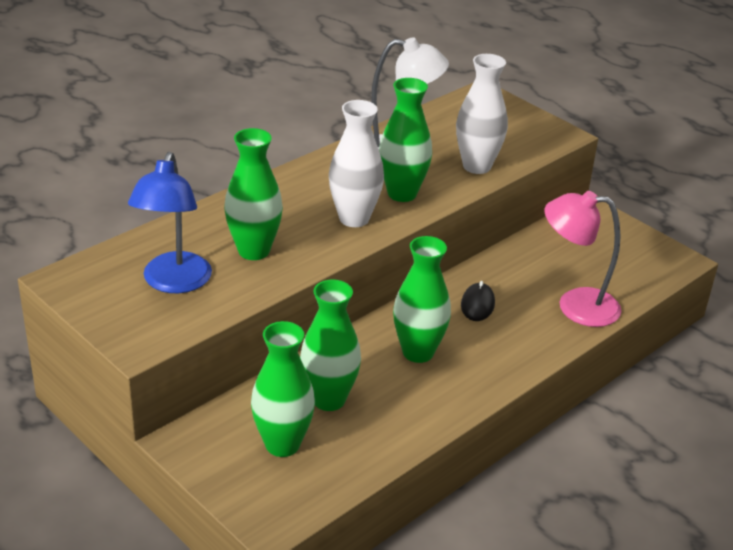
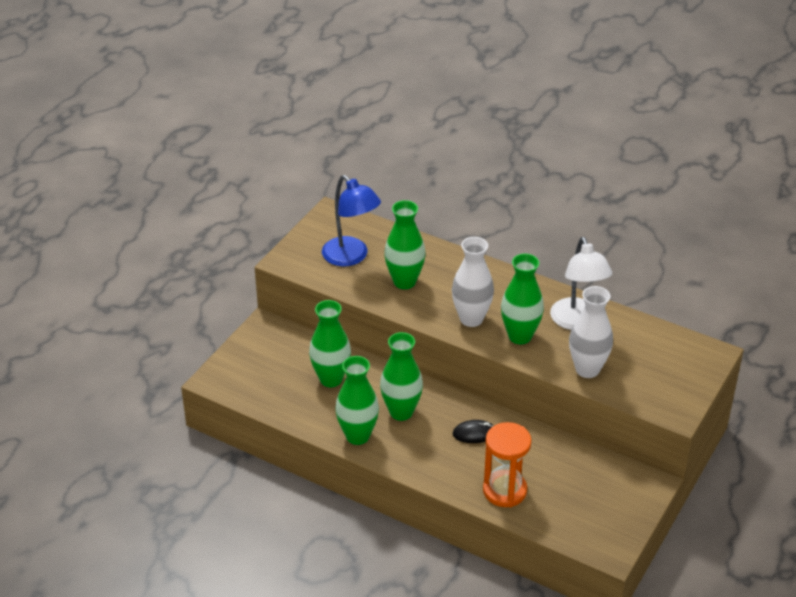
camera: 75 degrees right, 5 degrees up
(174, 283) = (351, 257): blue lamp -> blue lamp turned 120 degrees counterclockwise
(282, 444) = (280, 368): green vase -> green vase (357, 436)
(575, 306) = (504, 491): pink lamp -> orange hourglass

